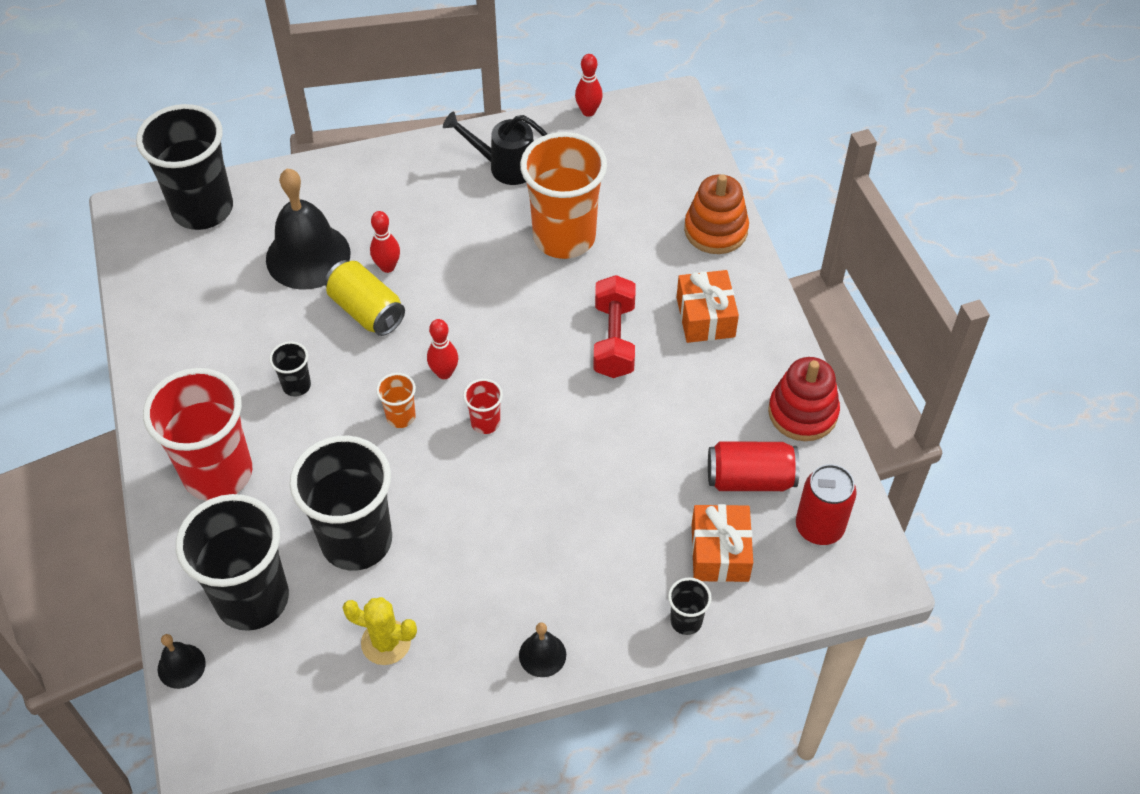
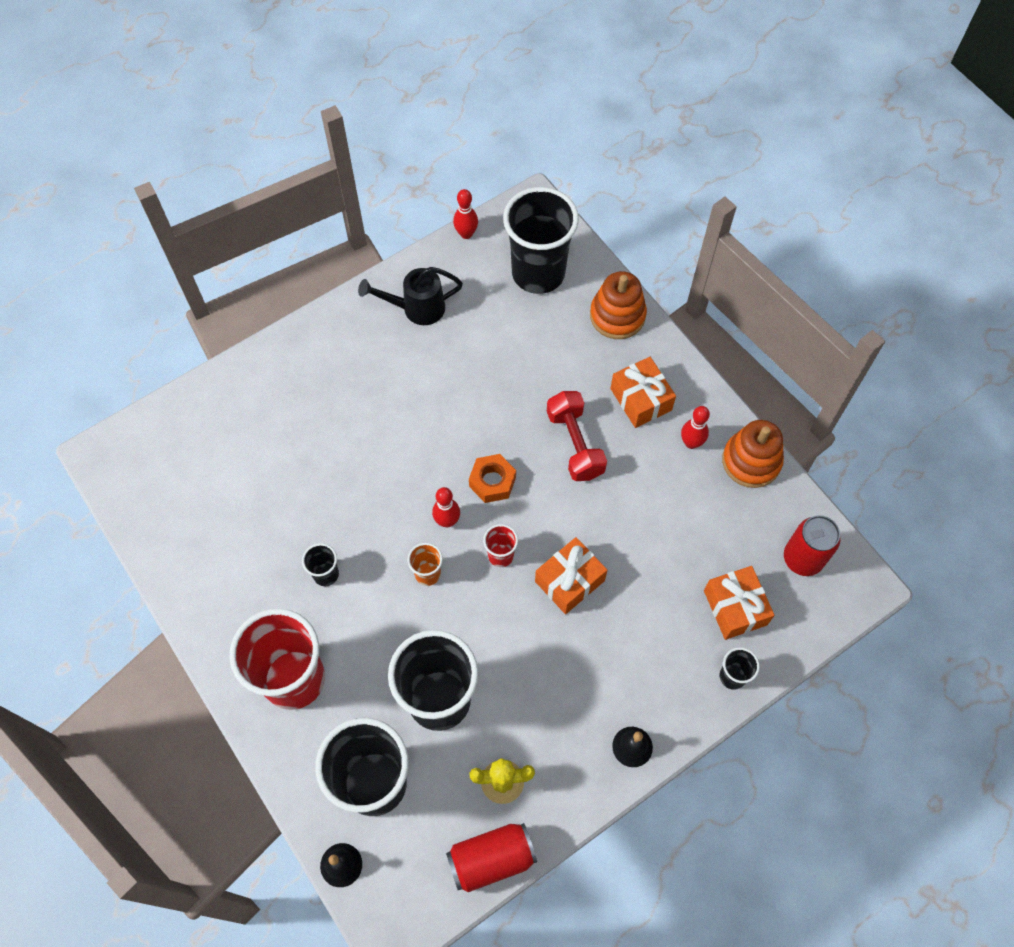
camera: 20 degrees left, 10 degrees up
(203, 209) = (167, 431): black cup -> black cup (538, 273)
(308, 256) = (282, 448): black bell -> none
(366, 310) = (356, 484): yellow can -> none
(387, 267) = (356, 436): red bowling pin -> red bowling pin (691, 443)
(509, 350) = (492, 482): none -> orange nut
(548, 470) = (570, 581): none -> orange gift
(564, 237) = (495, 361): orange cup -> none
(750, 479) = (733, 534): red can -> red can (491, 859)
(802, 412) = (751, 461): red stacking toy -> orange stacking toy

